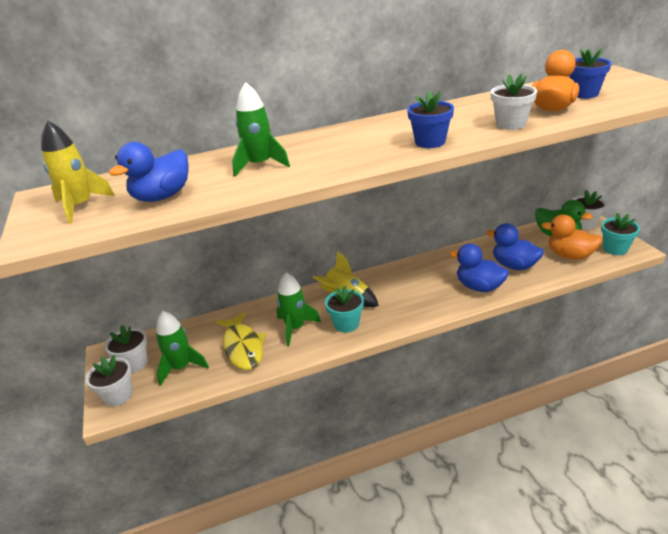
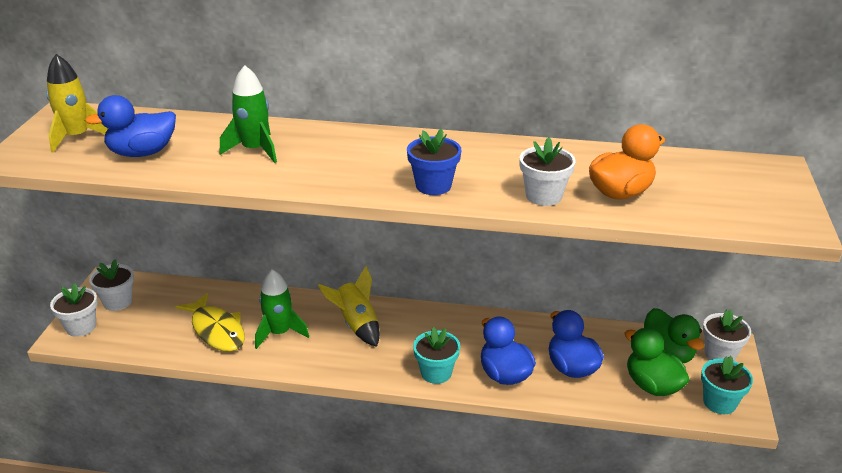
camera: 25 degrees right, 0 degrees up
(181, 367) = (150, 325): green rocket -> none
(243, 347) = (217, 330): yellow fish -> yellow fish turned 45 degrees counterclockwise
(346, 324) = (329, 351): turquoise flower pot -> turquoise flower pot (436, 373)
(570, 255) = (652, 385): orange duck -> green duck
(584, 94) = (689, 186): blue flower pot -> none

